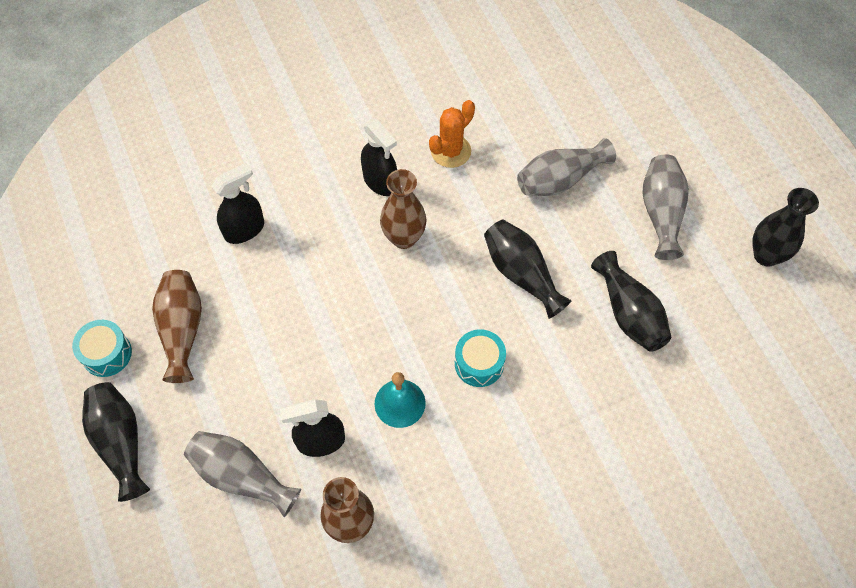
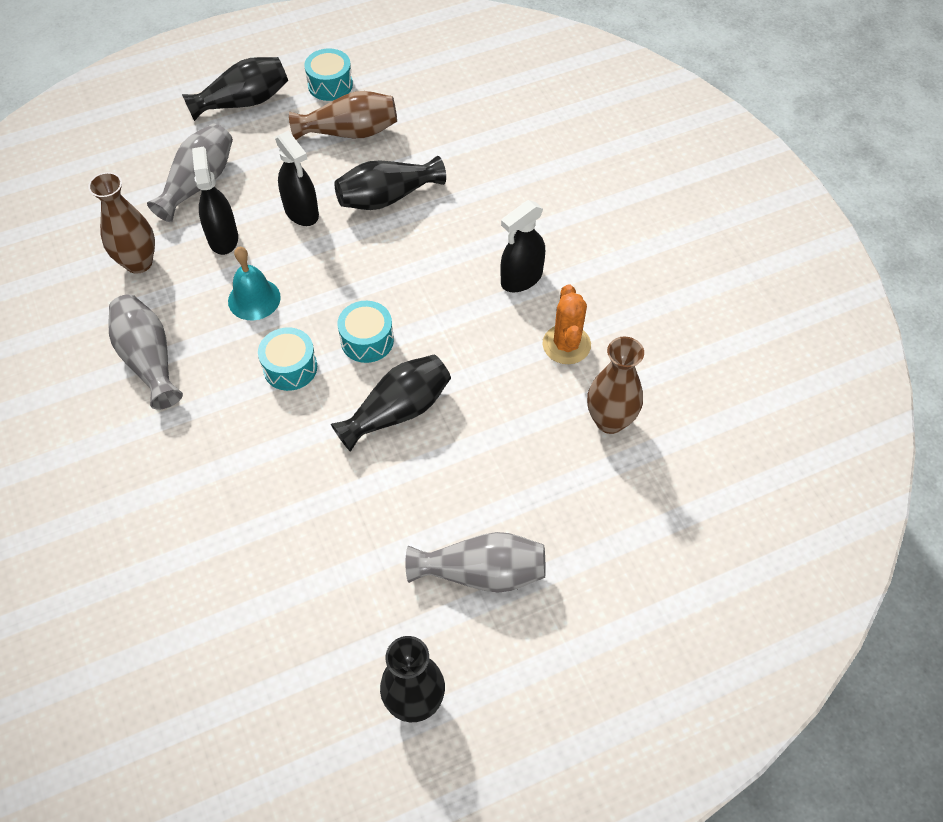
camera: 90 degrees right, 5 degrees down
(244, 229) = (459, 169): black spray bottle -> black spray bottle (301, 212)
(404, 238) = (448, 300): brown vase -> brown vase (610, 421)
(448, 301) = (367, 340): none -> turquoise drum
(450, 151) = (566, 344): orange cactus -> orange cactus turned 45 degrees clockwise
(560, 179) = (530, 458): grey vase -> grey vase (149, 360)
(629, 313) = (339, 521): black vase -> black vase (387, 197)

